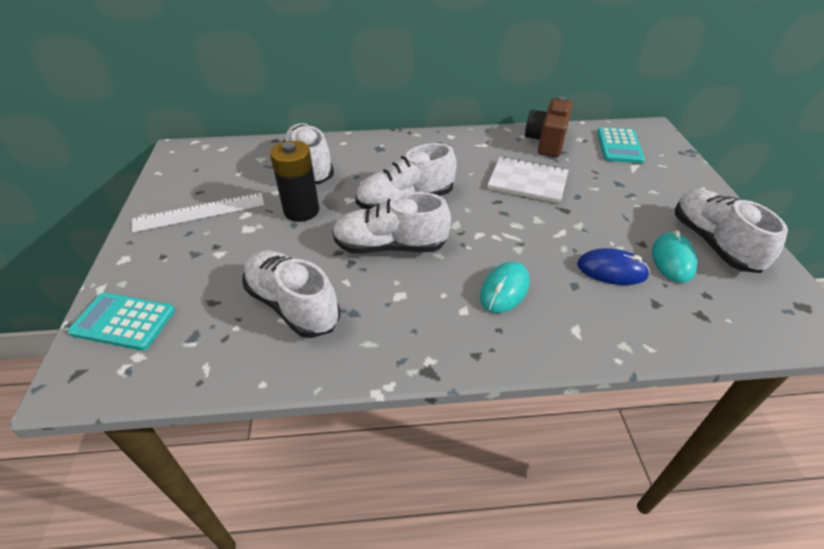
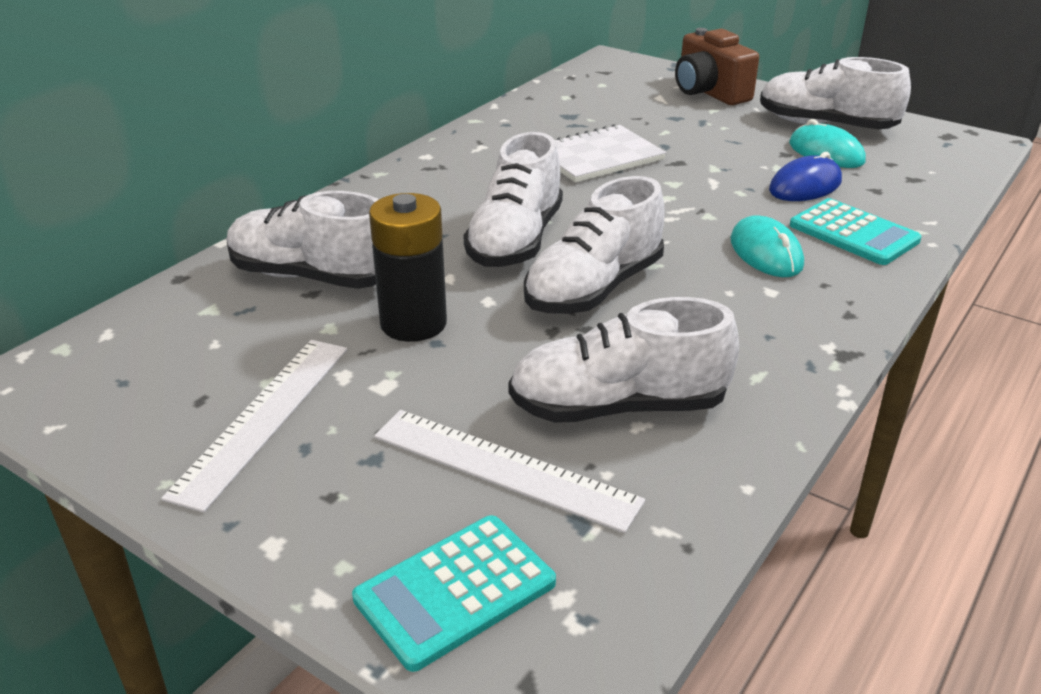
camera: 50 degrees left, 10 degrees down
(215, 293) = (504, 468): none -> white ruler
(546, 141) = (540, 113): brown camera -> brown camera (709, 93)
(619, 146) = (613, 86): turquoise calculator -> turquoise calculator (853, 233)

